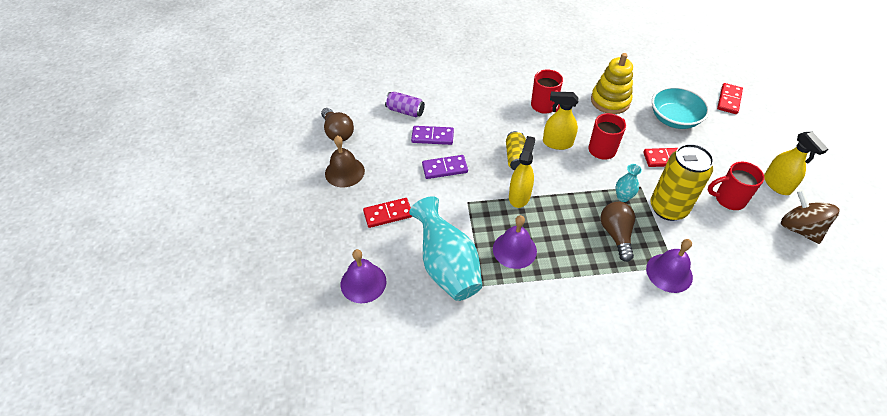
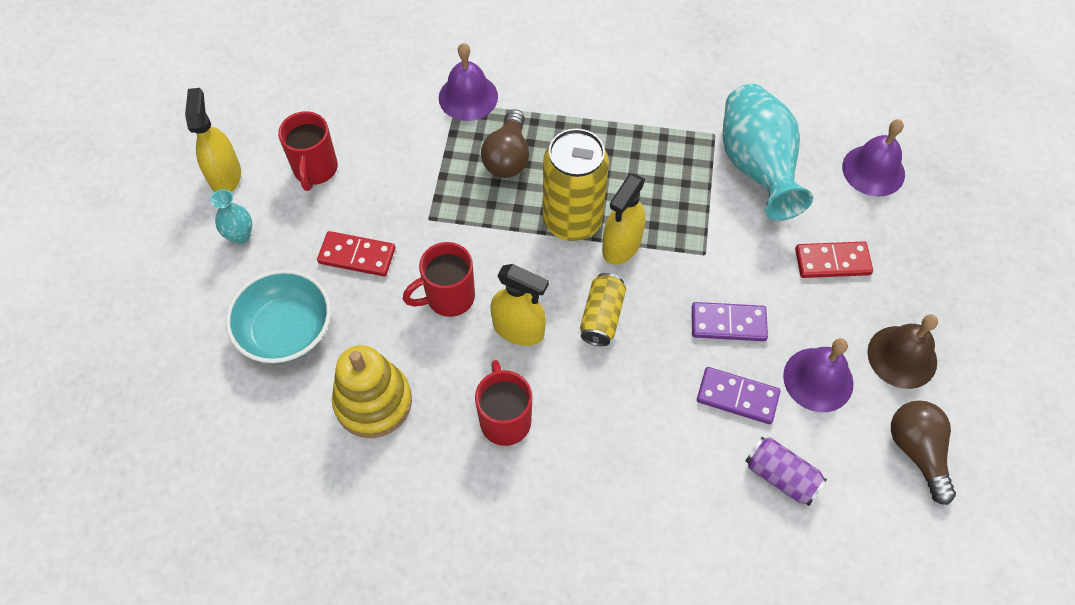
camera: 165 degrees left, 10 degrees up
(514, 250) = (657, 168): purple bell -> purple bell (818, 379)
(623, 197) = (465, 208): turquoise vase -> turquoise vase (240, 236)
(668, 208) = (411, 177): yellow can -> yellow can (572, 220)
(728, 199) = (315, 170): red mug -> red mug turned 75 degrees clockwise
(729, 100) = (155, 348): red domino -> none
(799, 229) = (256, 110): brown spinning top -> none

